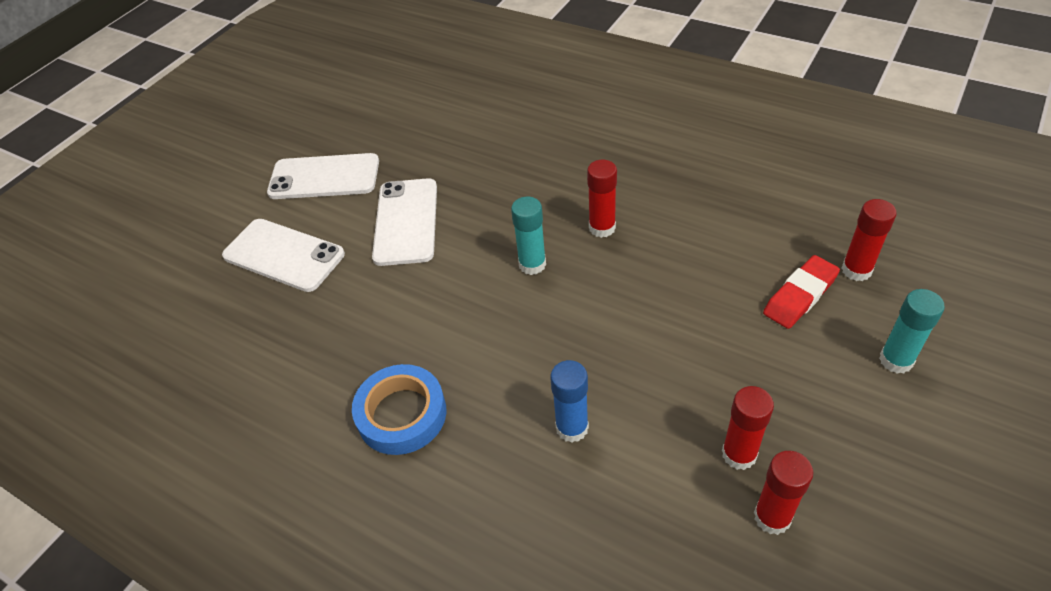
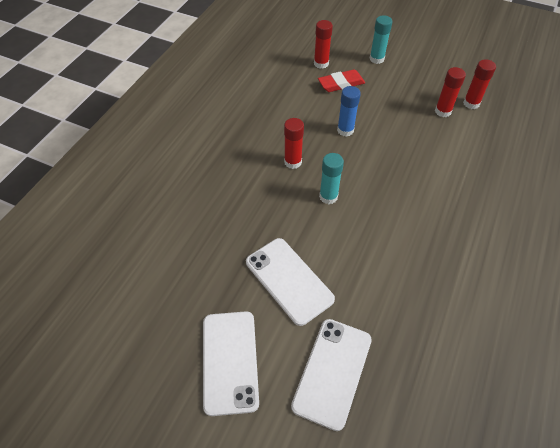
camera: 100 degrees left, 5 degrees up
(402, 414) = (462, 255): blue tape -> none
(406, 222) = (289, 280): white phone -> white phone turned 60 degrees clockwise
(572, 428) = (447, 172): blue glue stick -> blue glue stick (345, 130)
(800, 296) = (341, 84): red eraser -> red eraser turned 60 degrees counterclockwise

